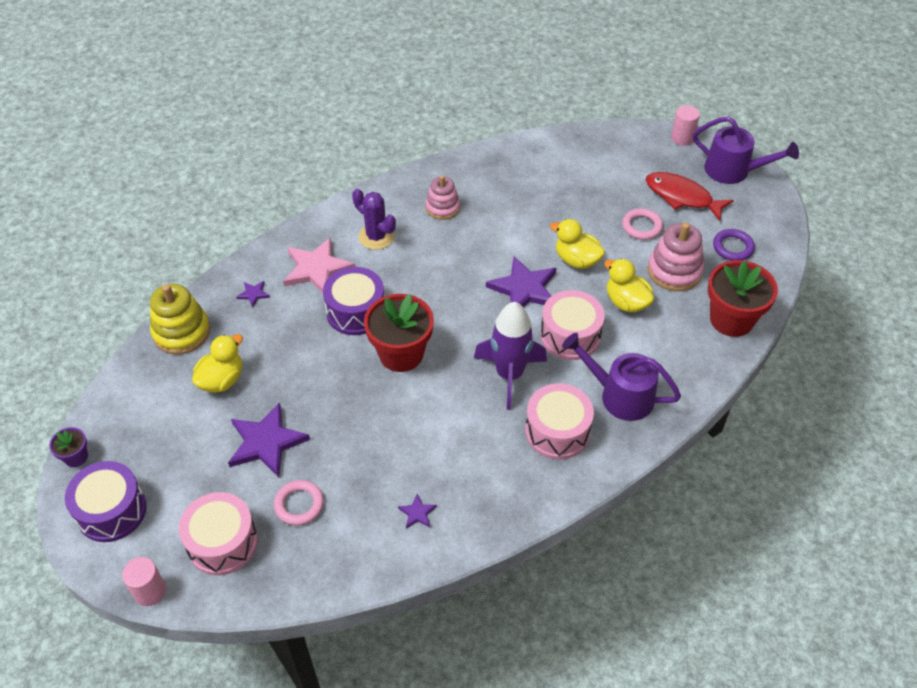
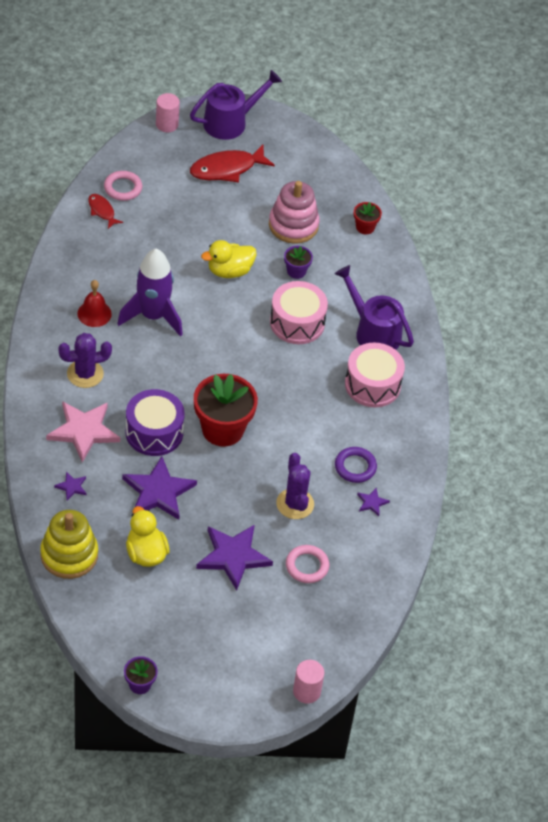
camera: 60 degrees left, 0 degrees up
(111, 511) = (214, 683): purple drum -> none
(222, 542) = (301, 628): pink drum -> none
(364, 453) = (295, 504): none -> purple cactus
(442, 207) = (94, 313): pink stacking toy -> red bell
(509, 375) = (300, 379): purple rocket -> purple rocket (153, 316)
(524, 288) = (228, 319): purple star -> purple star (158, 492)
(550, 154) = (102, 211): none -> red fish
(619, 395) = (373, 331): purple watering can -> purple watering can turned 75 degrees clockwise
(626, 302) = (296, 271): yellow duck -> purple flower pot
(642, 226) = (233, 212): pink ring -> pink ring (123, 188)
(731, 319) = (365, 227): red flower pot -> red flower pot, size x0.48
(733, 247) = (303, 178): purple ring -> purple ring (355, 467)

